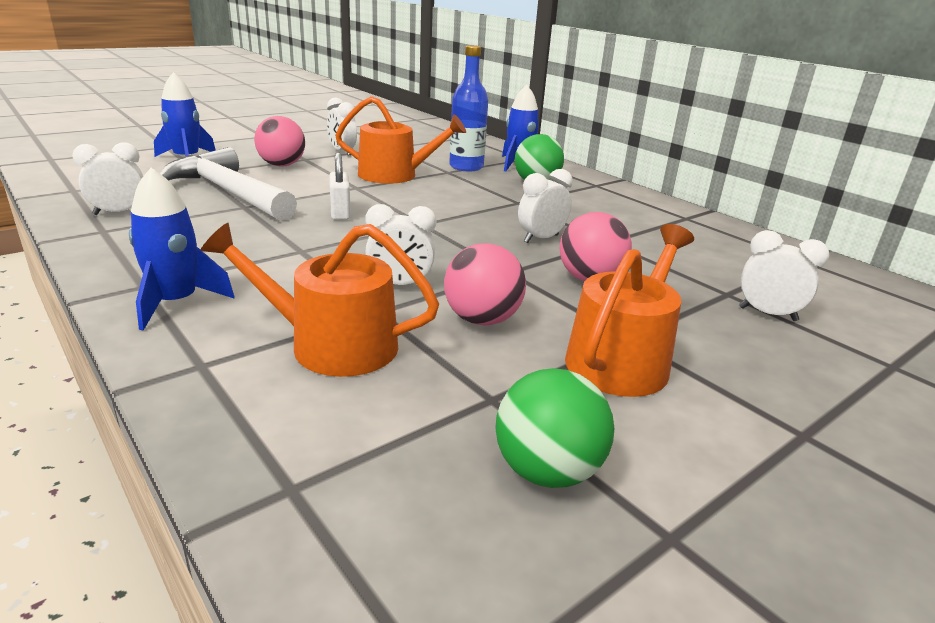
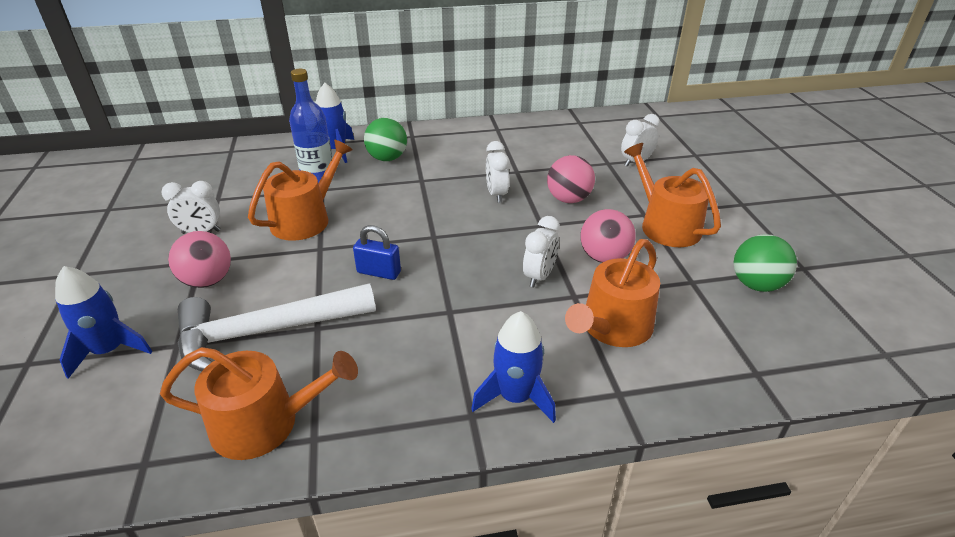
camera: 60 degrees left, 10 degrees up
(119, 213) = (266, 423): white clock -> orange watering can
(340, 213) = (379, 272): white padlock -> blue padlock

